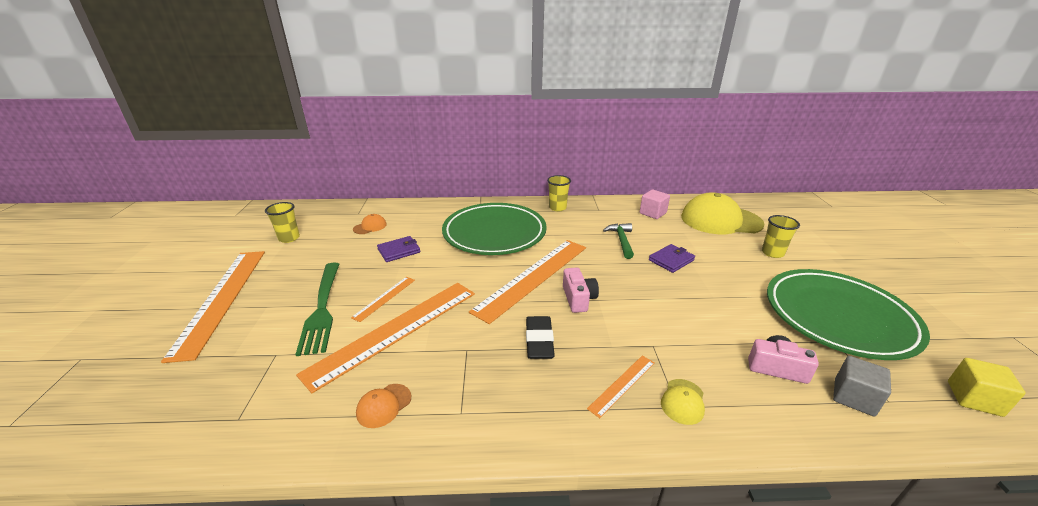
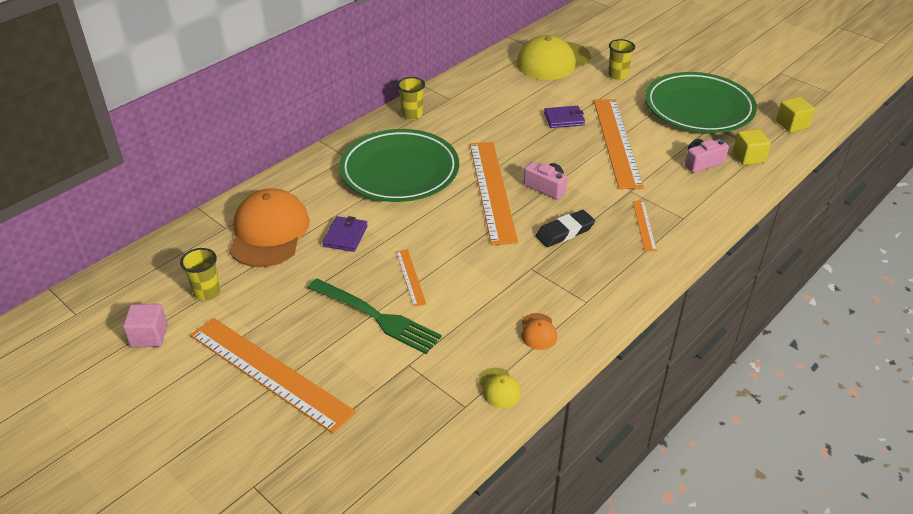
camera: 45 degrees left, 10 degrees up
(370, 227) = (269, 232): orange cap -> orange cap, size x2.38
(395, 330) = (463, 291): orange ruler -> orange ruler (617, 142)
(539, 341) = (565, 232): black eraser -> black eraser turned 75 degrees counterclockwise
(621, 241) = (509, 121): green hammer -> none
(652, 213) = (496, 79): pink cube -> pink cube (149, 336)
(671, 260) = (564, 119): purple wallet -> purple wallet turned 75 degrees clockwise
(683, 401) = (682, 213): yellow cap -> yellow cap (499, 388)
(853, 397) = (748, 157): grey cube -> yellow cube

